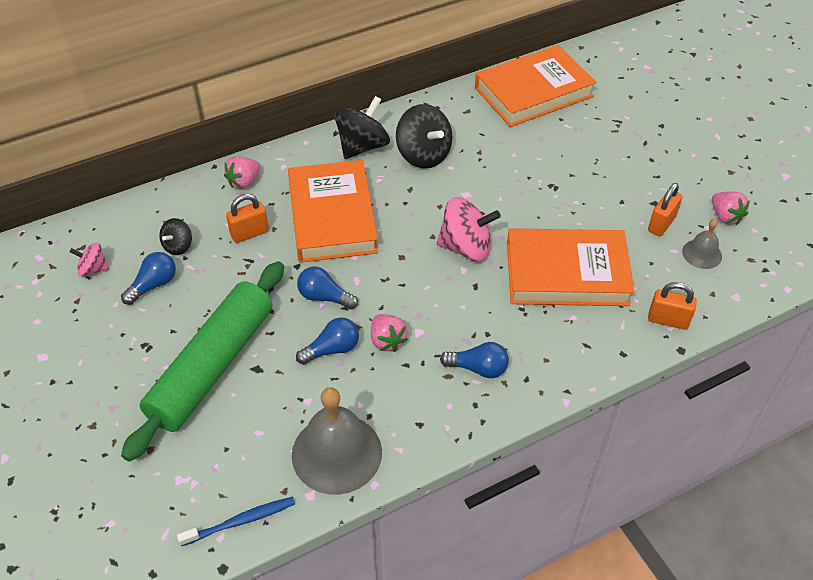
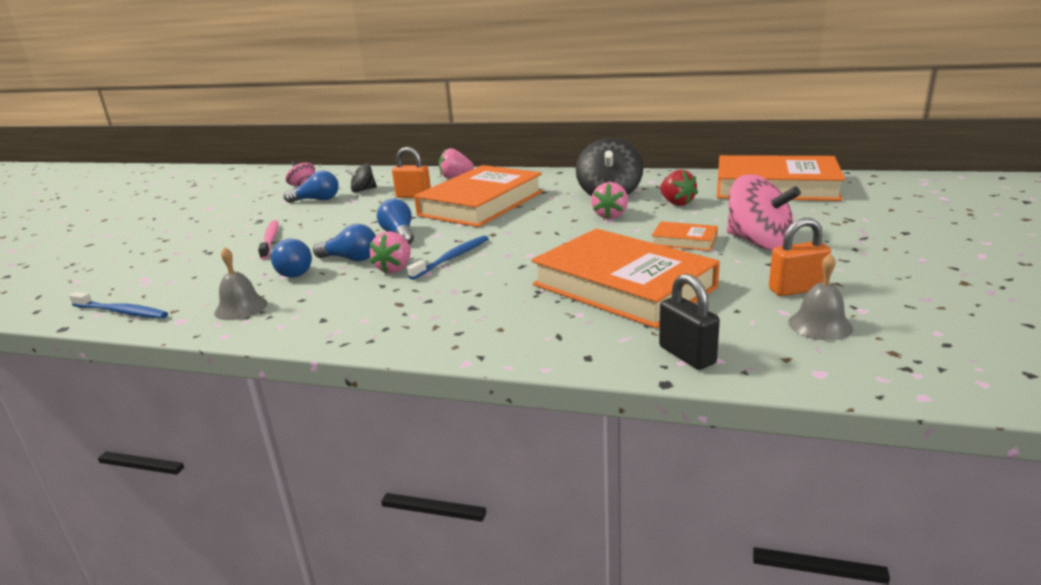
camera: 45 degrees right, 25 degrees down
(212, 366) = (270, 240): green rolling pin -> pink toothbrush
(337, 453) = (241, 308): grey bell -> grey bell, size x0.51
(362, 146) = (568, 181): black spinning top -> none
(413, 304) = (452, 258): none -> blue toothbrush
(466, 247) = (554, 244): pink spinning top -> pink spinning top (758, 242)
(478, 368) = (430, 309): blue light bulb -> blue light bulb (291, 272)
(488, 147) = (676, 203): none -> red strawberry
(547, 198) = (684, 240): none -> orange book
(668, 320) = (687, 355): orange padlock -> black padlock
(725, 217) = (902, 310): pink strawberry -> pink strawberry (610, 216)

